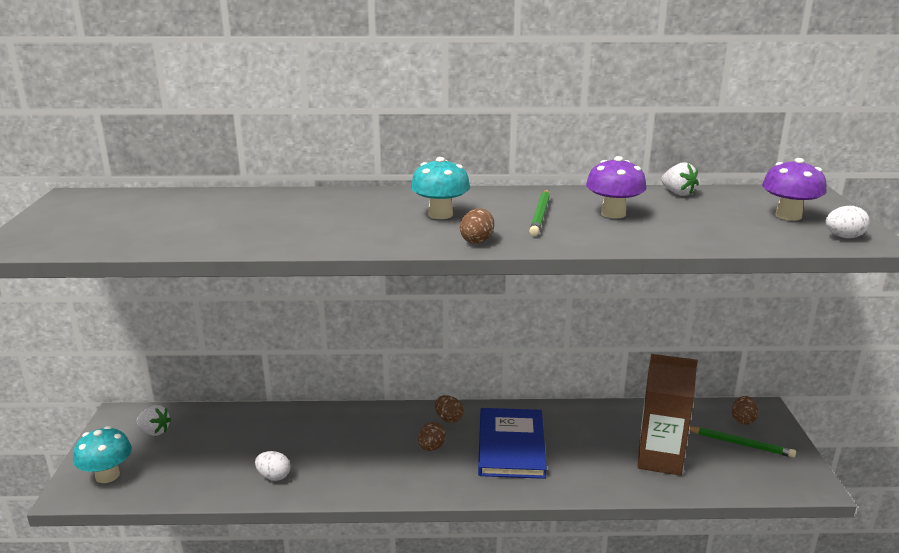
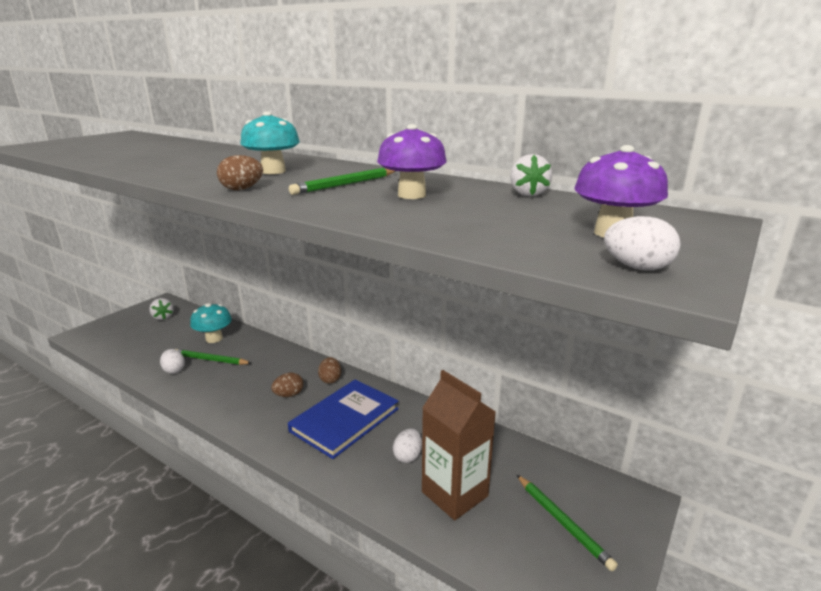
camera: 35 degrees right, 0 degrees up
(107, 475) = (106, 332): turquoise mushroom -> turquoise mushroom (214, 338)
(298, 450) = (210, 360): none -> green pencil
(596, 450) = (408, 456): none -> white egg
(743, 420) = (598, 500): brown egg -> none

